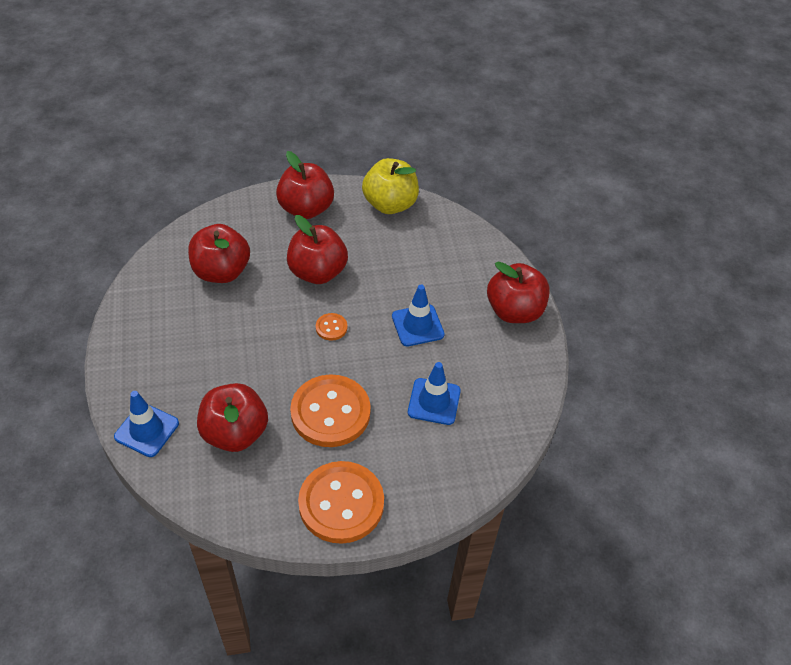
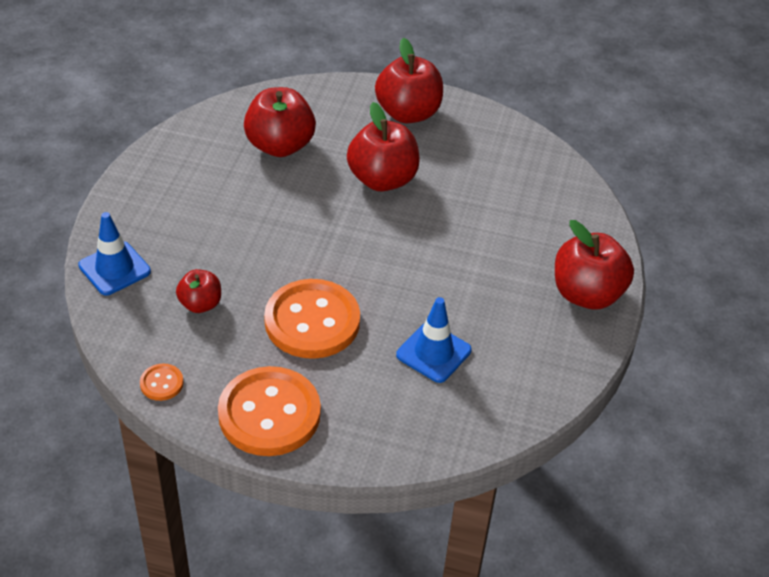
camera: 25 degrees right, 5 degrees down
(235, 433) = (200, 304): red apple -> red apple, size x0.56
(331, 327) = (364, 239): orange button -> orange button (161, 383)
(390, 204) = (506, 137): yellow apple -> none
(417, 325) = (462, 270): blue traffic cone -> none

